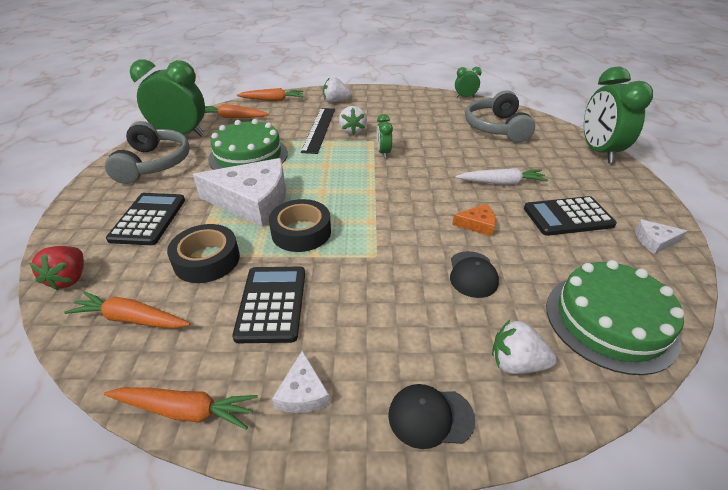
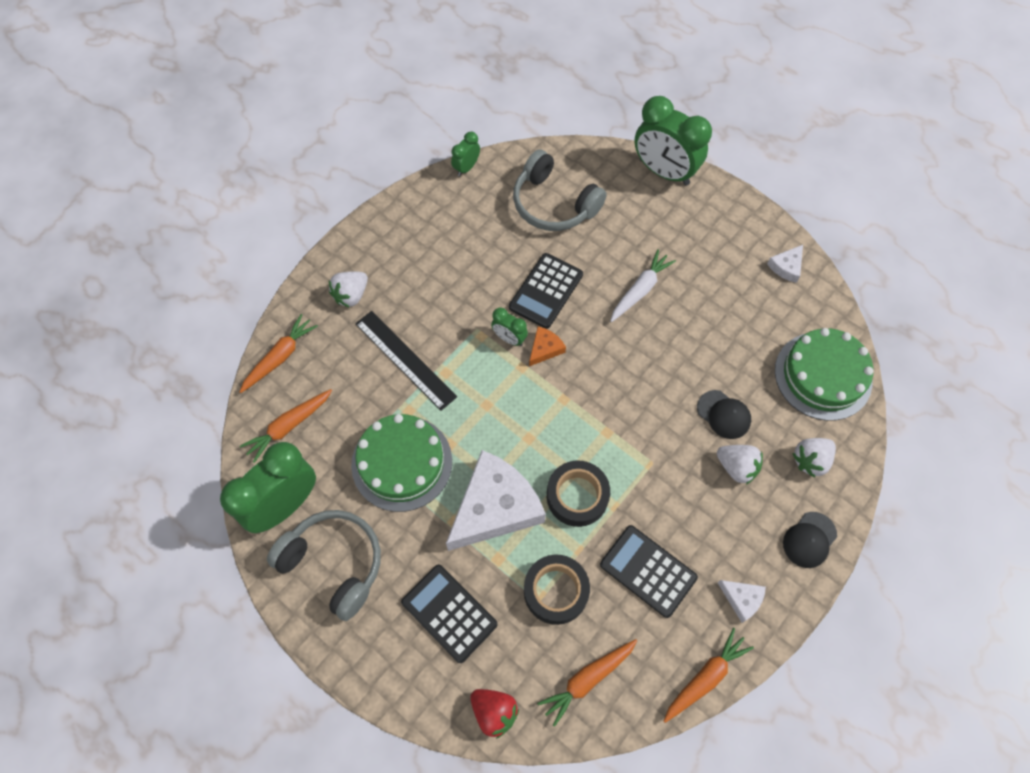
camera: 50 degrees left, 25 degrees up
(352, 131) = (439, 331): white strawberry -> white strawberry (736, 467)
(477, 224) = (676, 360): orange cheese -> orange cheese (545, 349)
(567, 217) = (719, 290): black calculator -> black calculator (546, 291)

